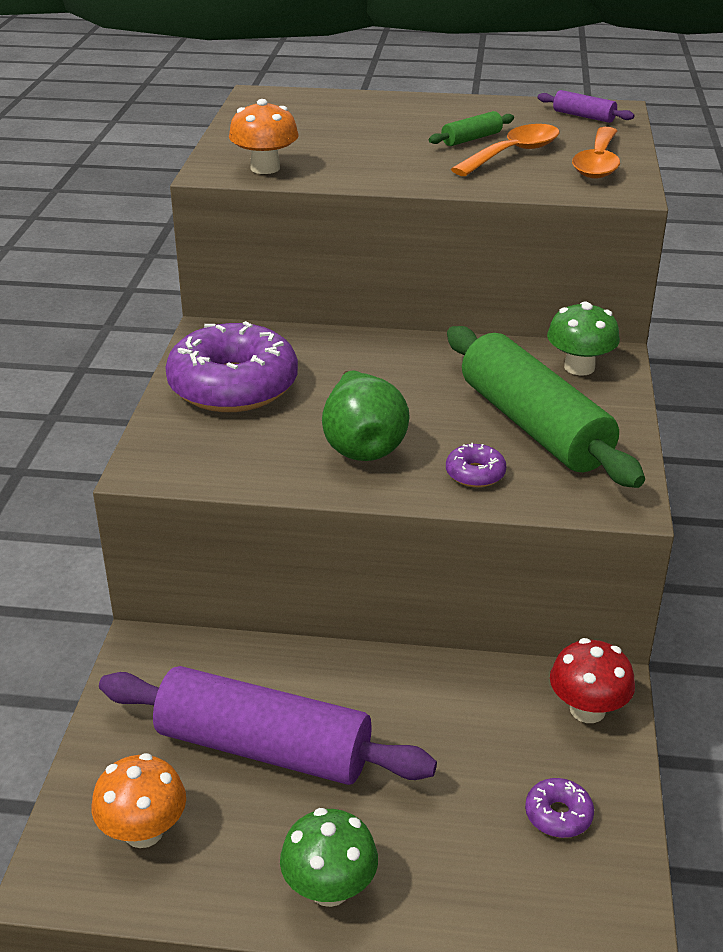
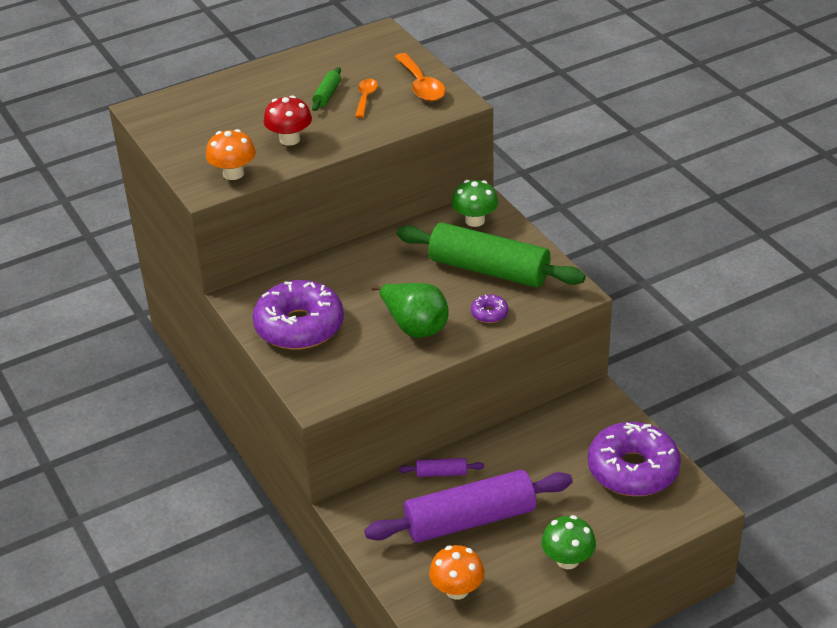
camera: 35 degrees left, 5 degrees up
(513, 154) = (365, 98): orange spoon -> orange spoon, size x0.63
(558, 815) = (633, 469): purple donut -> purple donut, size x2.40
(583, 116) = (371, 47): purple rolling pin -> purple rolling pin (441, 473)
(587, 709) = (601, 413): red mushroom -> red mushroom (289, 139)

